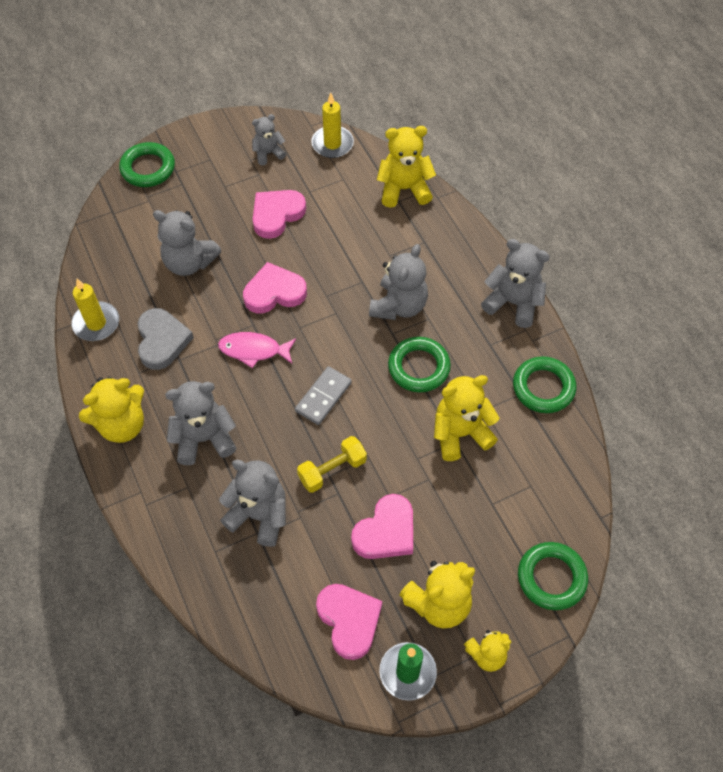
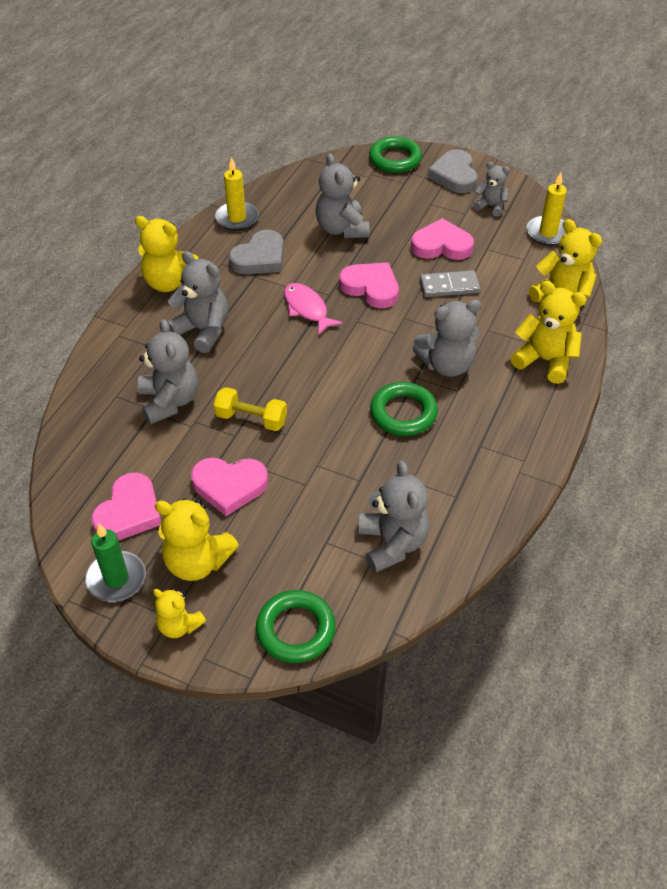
camera: 50 degrees right, 10 degrees down
(210, 147) = (454, 175): none -> grey heart
(323, 397) = (310, 373): grey domino -> grey domino (449, 286)
(460, 433) = (370, 478): yellow teddy bear -> yellow teddy bear (545, 360)
(513, 303) = (540, 435): grey teddy bear -> grey teddy bear (392, 543)
(543, 387) = (480, 508): green ring -> none

